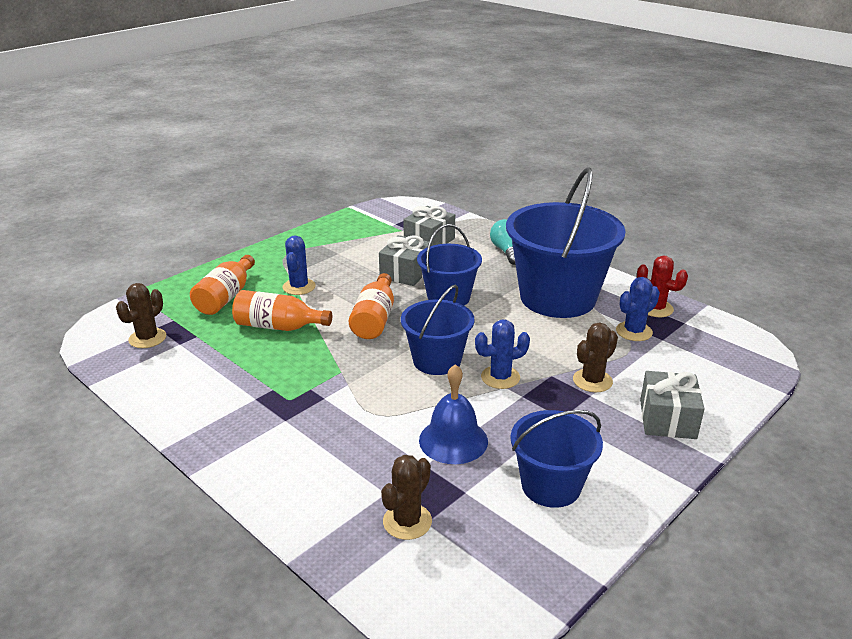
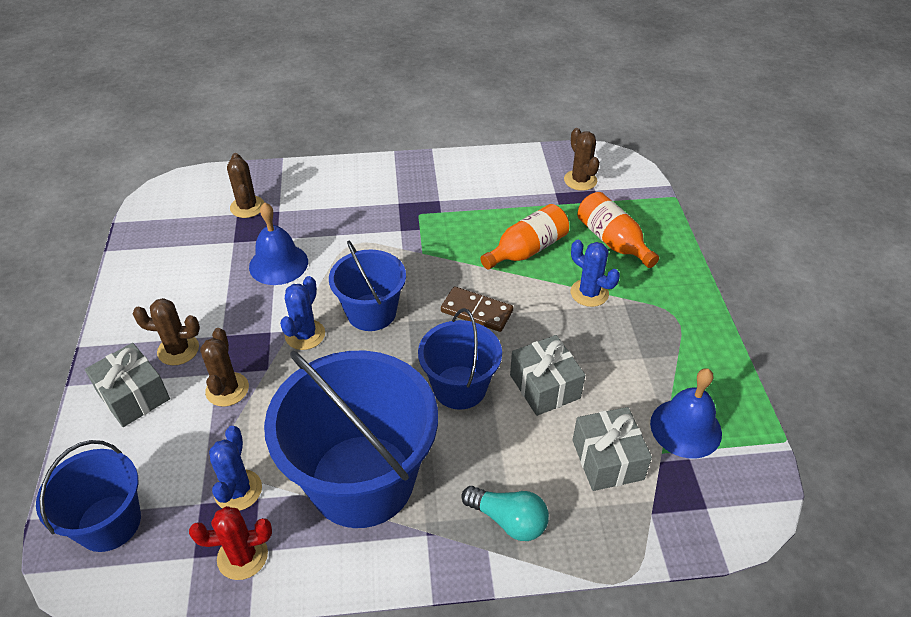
camera: 130 degrees right, 15 degrees up
(374, 319) = (476, 311): orange bottle -> brown domino
(376, 229) = (685, 428): none -> blue bell
(551, 486) = (183, 280): blue bucket -> blue bucket (109, 523)
(606, 429) = (178, 350): none -> brown cactus

